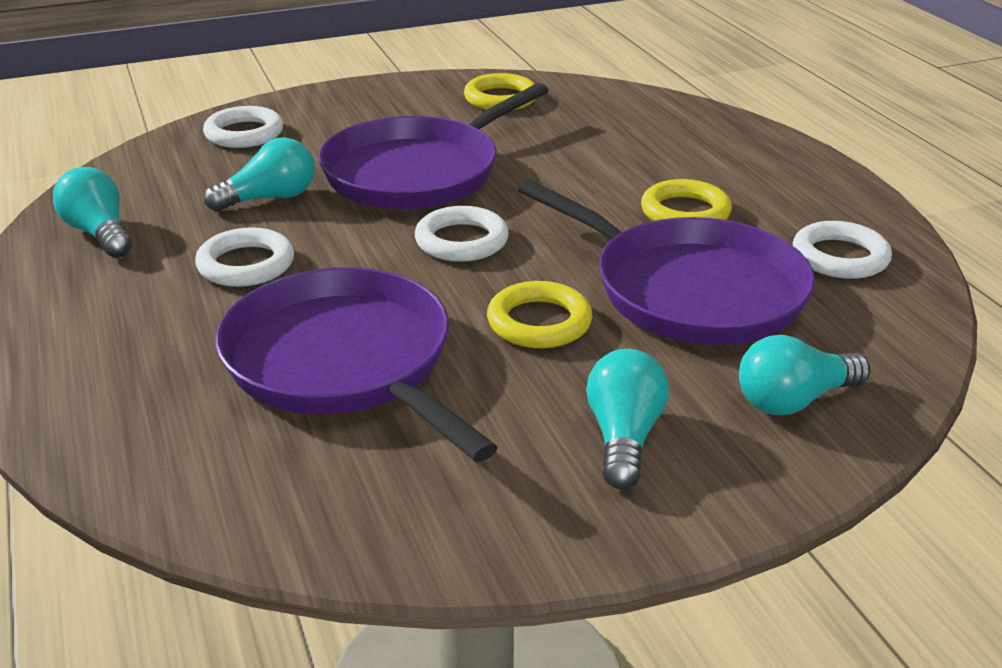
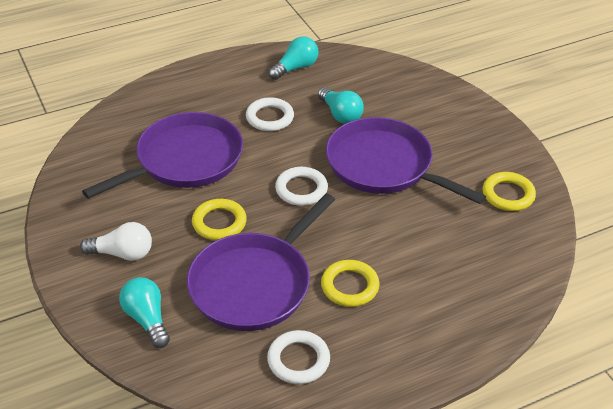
camera: 85 degrees right, 10 degrees up
(244, 133) = (420, 93): white ring -> none
(623, 437) = (122, 253): turquoise light bulb -> white light bulb

